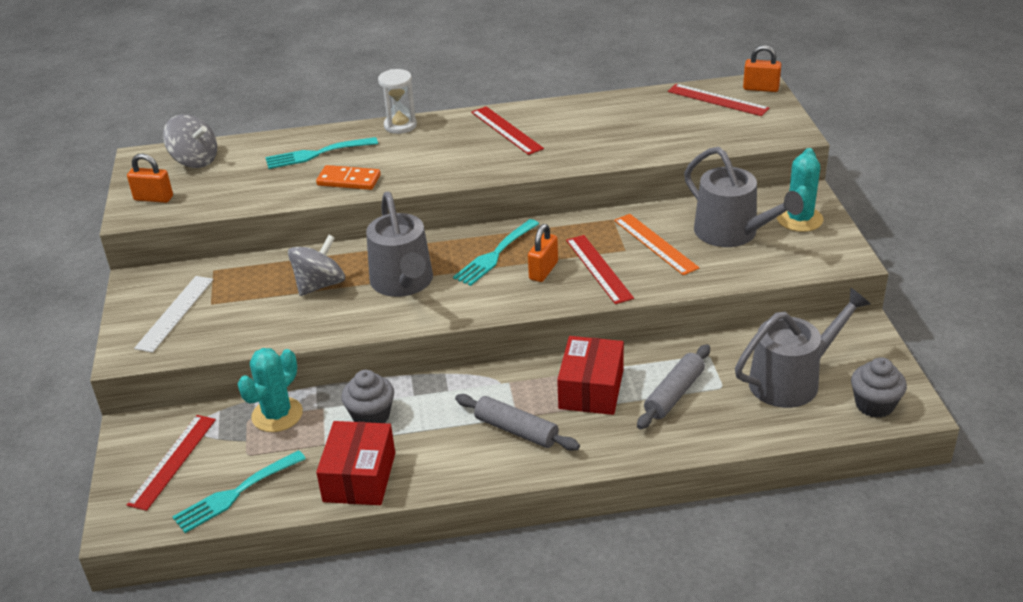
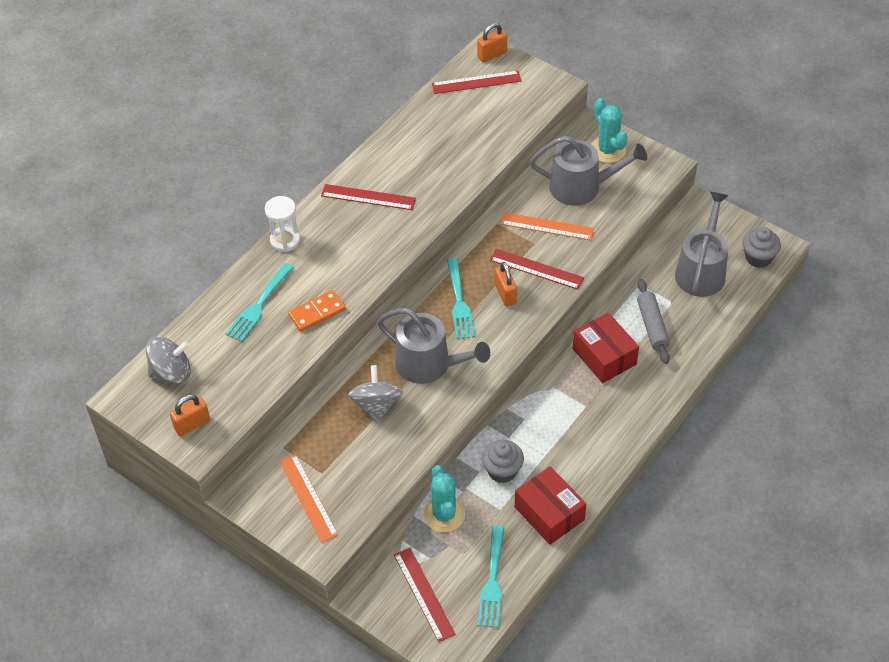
camera: 45 degrees left, 15 degrees up
(175, 313) = (308, 497): white ruler -> orange ruler
(516, 430) = (597, 415): grey rolling pin -> none

